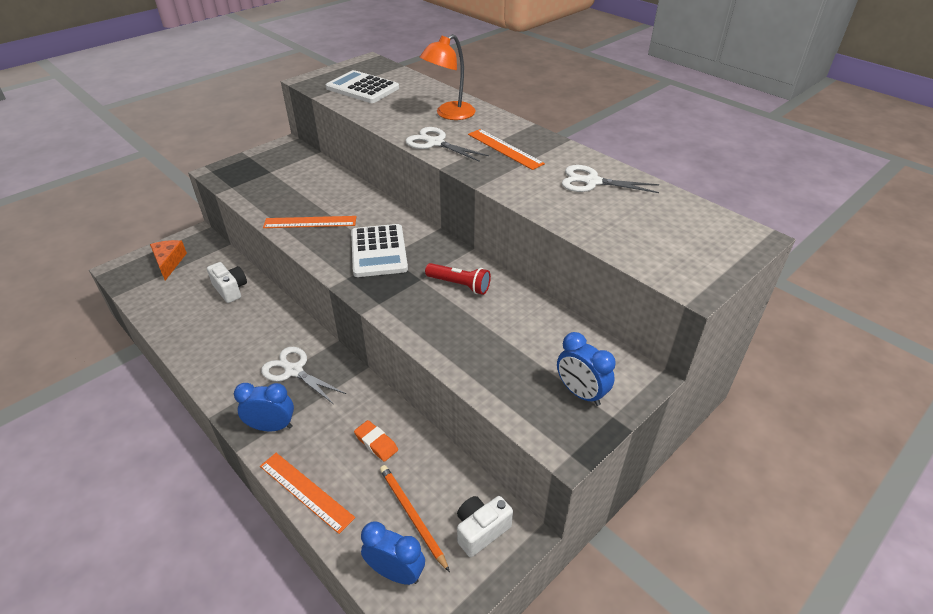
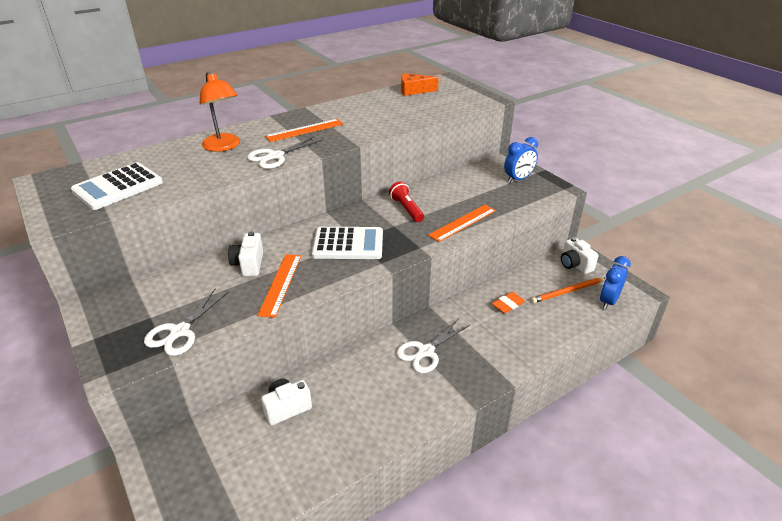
camera: 80 degrees left, 5 degrees down
(169, 262) = (199, 481): orange cheese -> orange cheese (414, 91)
(272, 426) = (489, 364): blue clock -> none
(306, 491) = (552, 342): orange ruler -> orange ruler (462, 222)
(339, 200) = (249, 264): none -> white camera
(459, 285) = (406, 209): red flashlight -> red flashlight turned 60 degrees counterclockwise
(592, 182) = (370, 108): white scissors -> white scissors (180, 331)

